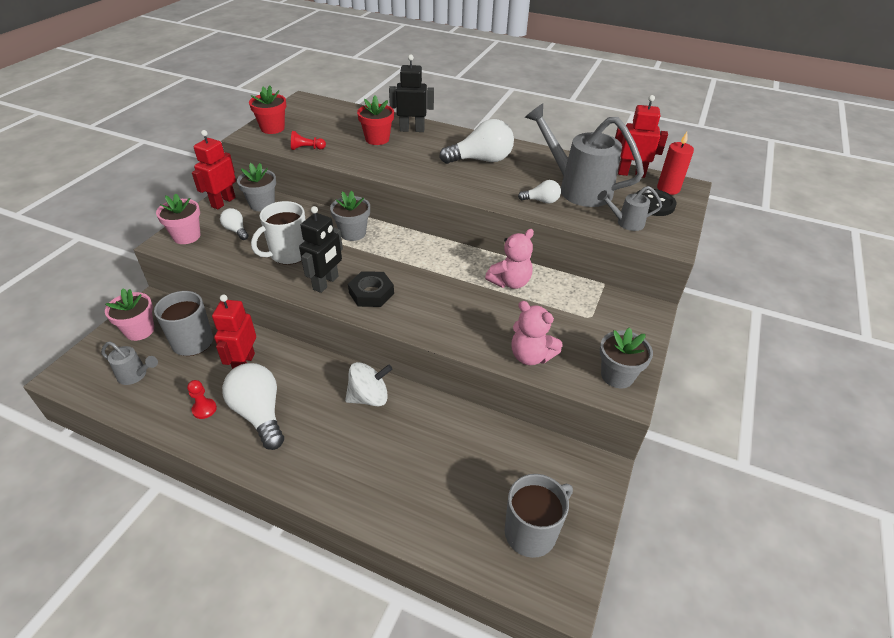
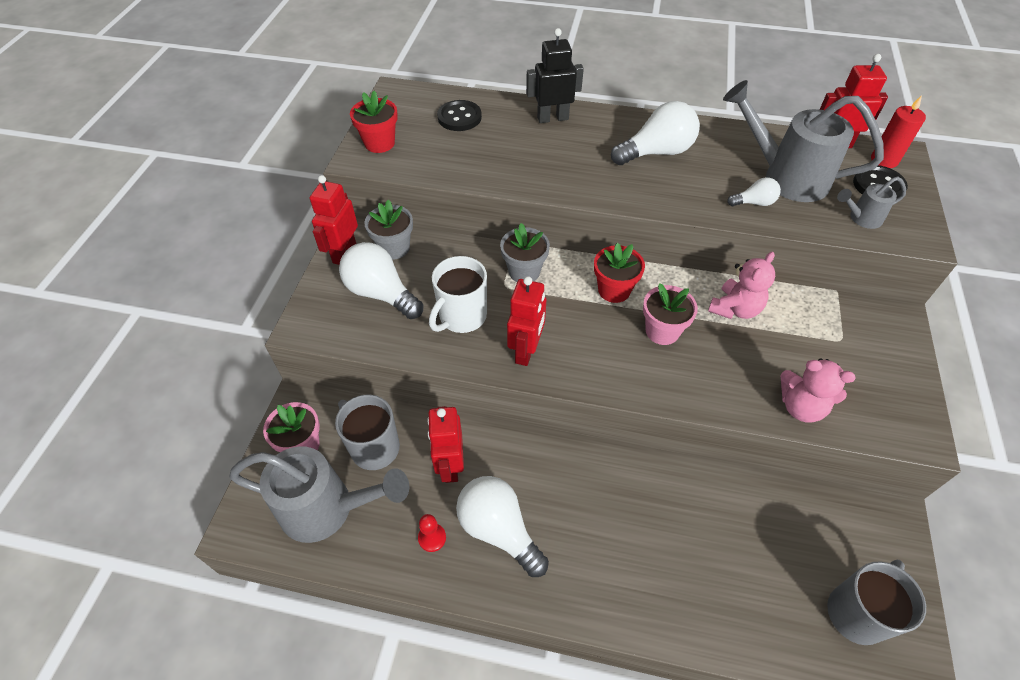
camera: 10 degrees left, 10 degrees up
(135, 375) = (327, 509): grey watering can -> grey watering can, size x2.09
(186, 236) = (323, 313): pink flower pot -> pink flower pot (662, 331)
(236, 230) = (381, 293): white light bulb -> white light bulb, size x1.94
(306, 148) = (439, 169): red pawn -> none
(326, 283) = (526, 351): black robot -> red robot
(341, 120) = (459, 117): none -> black button
(369, 397) = (613, 480): white spinning top -> none
(371, 293) = (585, 355): black nut -> none
(377, 139) = (518, 140): red flower pot -> red flower pot (614, 290)
(617, 375) = (902, 413): grey flower pot -> none

